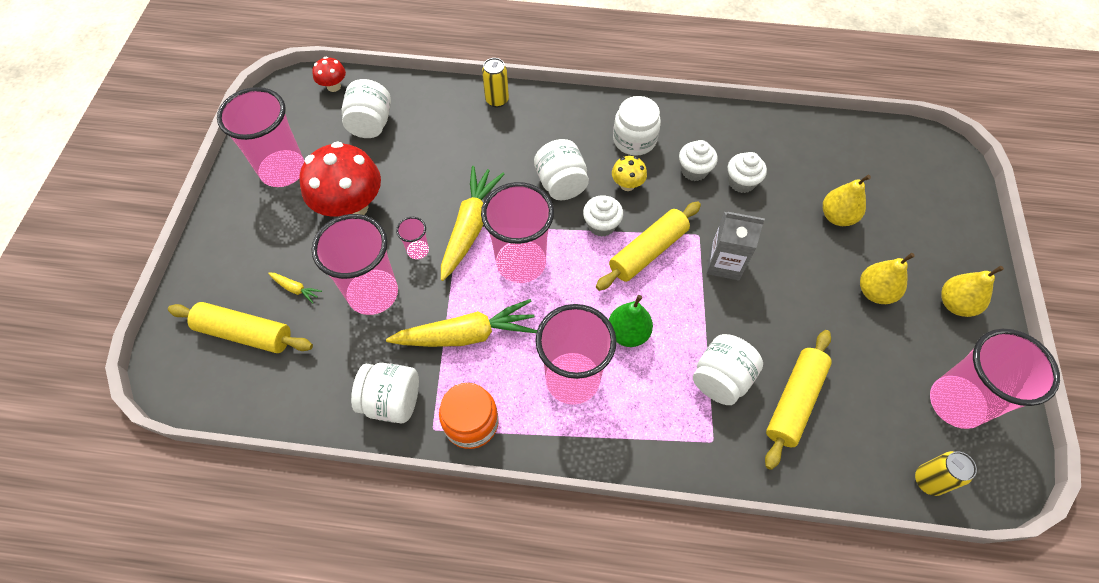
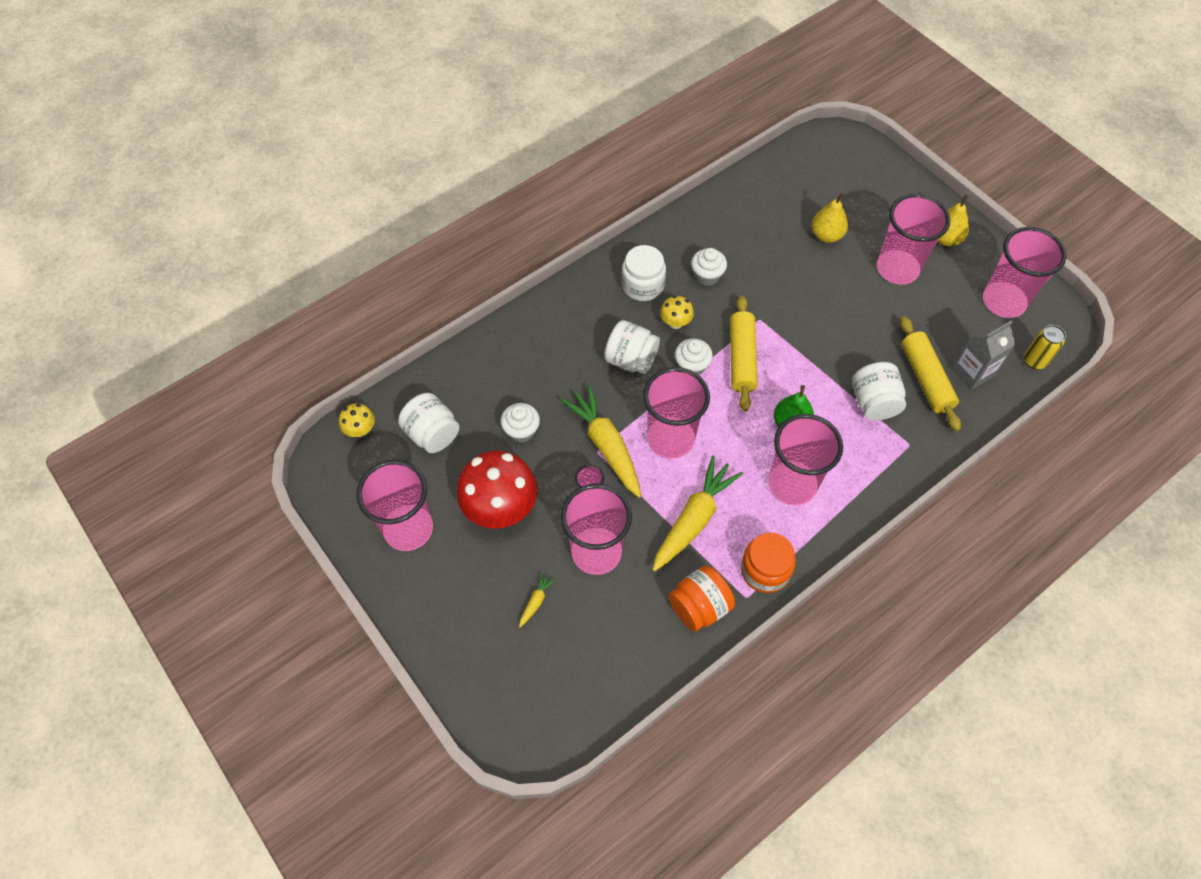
camera: 45 degrees left, 0 degrees up
(245, 333) = (540, 665): yellow rolling pin -> none
(295, 289) = (536, 601): yellow carrot -> yellow carrot turned 45 degrees counterclockwise
(334, 86) = (360, 430): red mushroom -> yellow mushroom
(392, 401) = (699, 607): white jar -> orange jar
(497, 100) = (508, 335): yellow can -> none
(724, 263) = (796, 325): grey carton -> grey carton (972, 372)
(741, 182) = (745, 259): white cupcake -> white cupcake (521, 430)
(875, 292) = (897, 269): yellow pear -> pink cup

